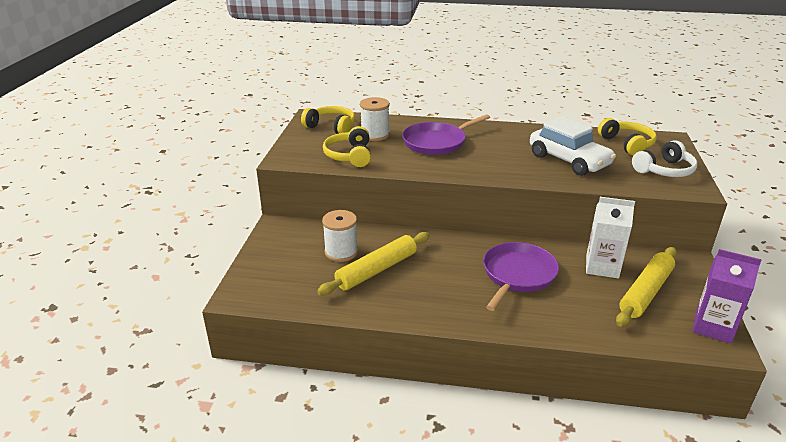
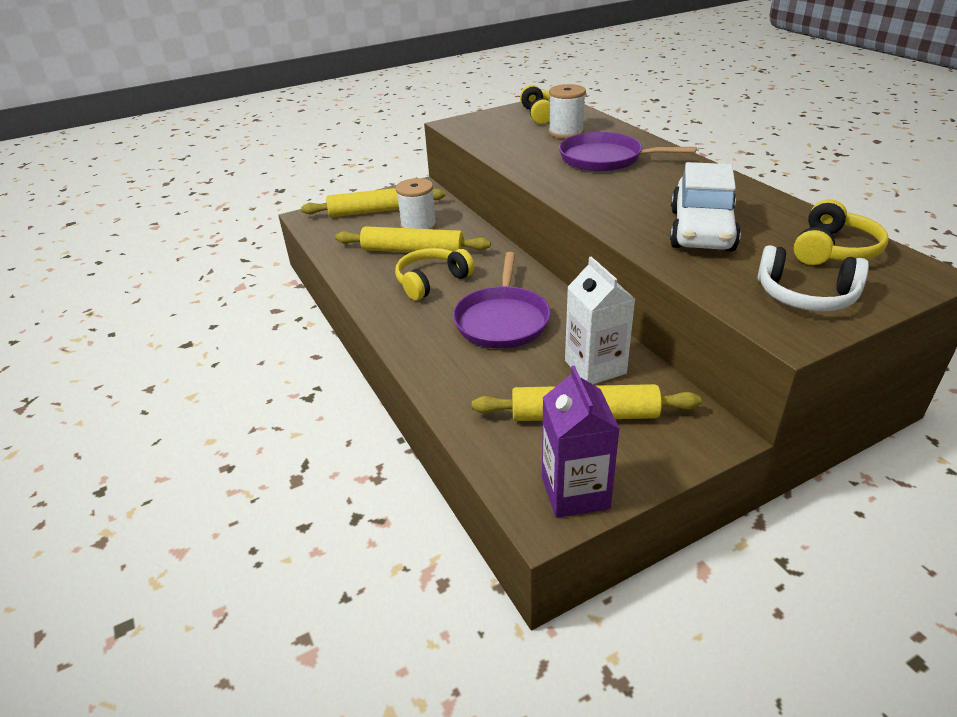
camera: 55 degrees right, 5 degrees up
(283, 260) = (375, 211): none -> yellow rolling pin
(350, 156) = (505, 140): yellow headphones -> yellow headphones (432, 281)
(517, 275) = (502, 320): purple pan -> purple pan turned 105 degrees clockwise

